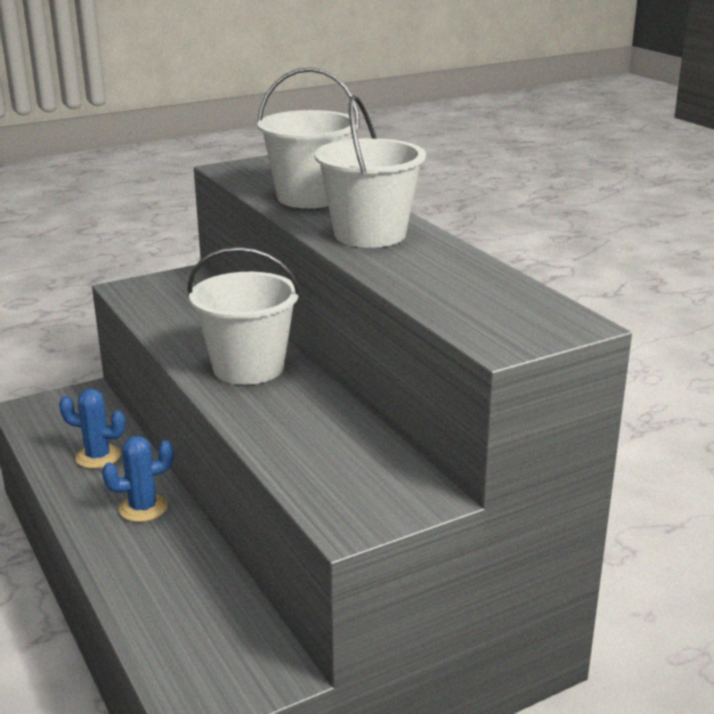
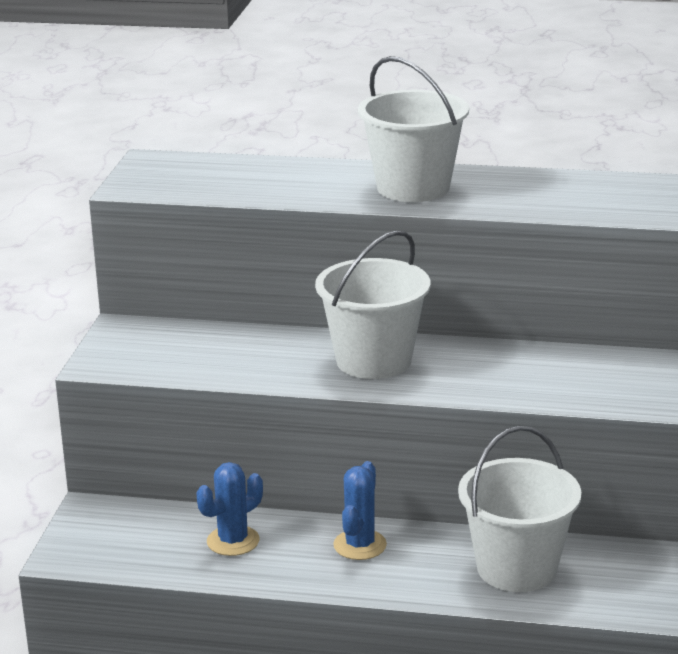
camera: 50 degrees left, 0 degrees up
(310, 197) = (281, 181): white bucket -> white bucket (516, 568)

